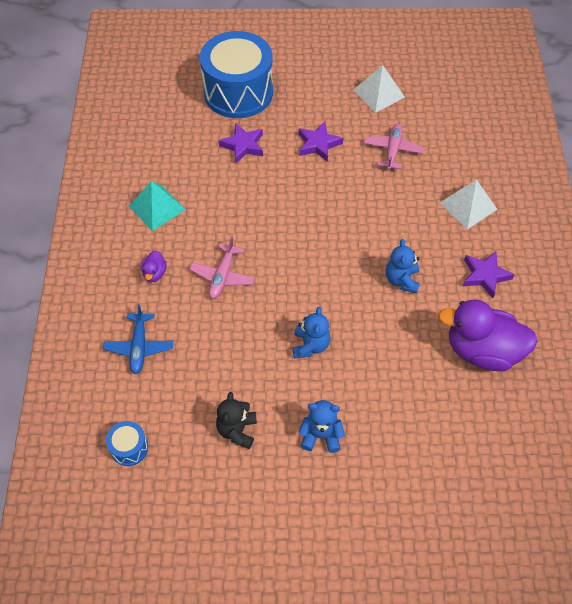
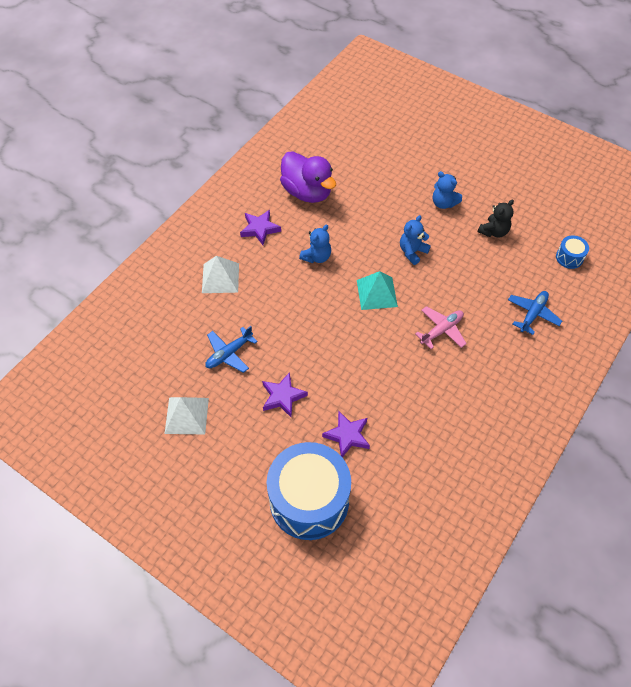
camera: 145 degrees left, 0 degrees up
(154, 273) = (493, 362): purple duck -> none
(157, 207) = (460, 419): turquoise pyramid -> turquoise pyramid (377, 293)
(392, 150) = (229, 353): pink plane -> blue plane

